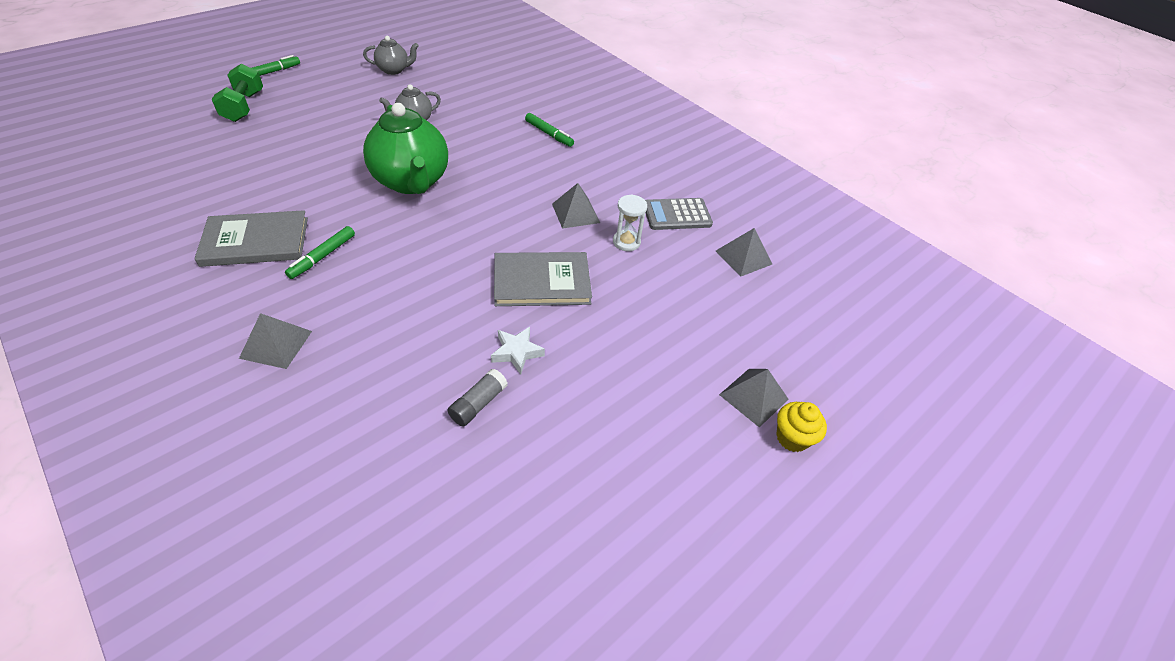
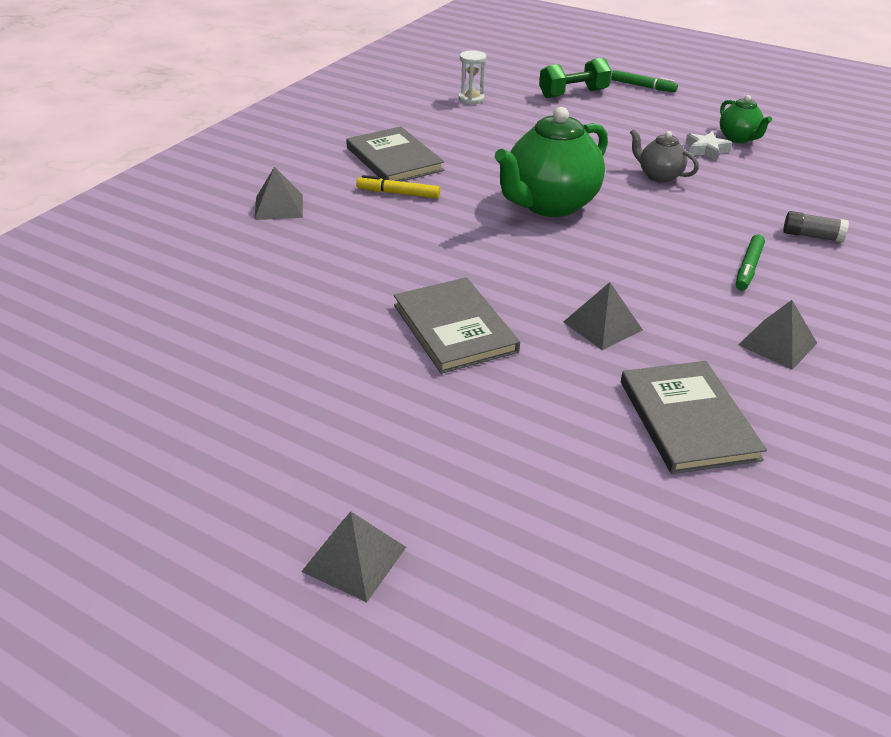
camera: 75 degrees right, 10 degrees down
(322, 256) = (398, 193): green marker -> yellow marker
(394, 70) = (738, 138): grey teapot -> green teapot
(478, 404) = (254, 329): grey glue stick -> grey glue stick (812, 236)
(517, 352) = (334, 336): white star -> white star (706, 150)
(626, 242) = (582, 381): white hourglass -> white hourglass (471, 99)
(677, 215) = (688, 419): grey calculator -> grey book
(743, 257) = (650, 511): grey pyramid -> grey pyramid (777, 344)
(792, 438) = (294, 613): yellow cupcake -> none

